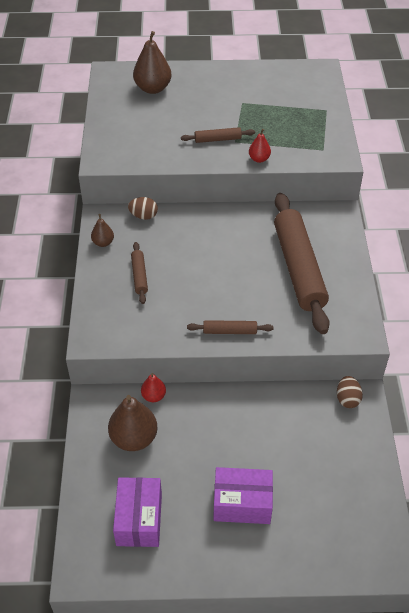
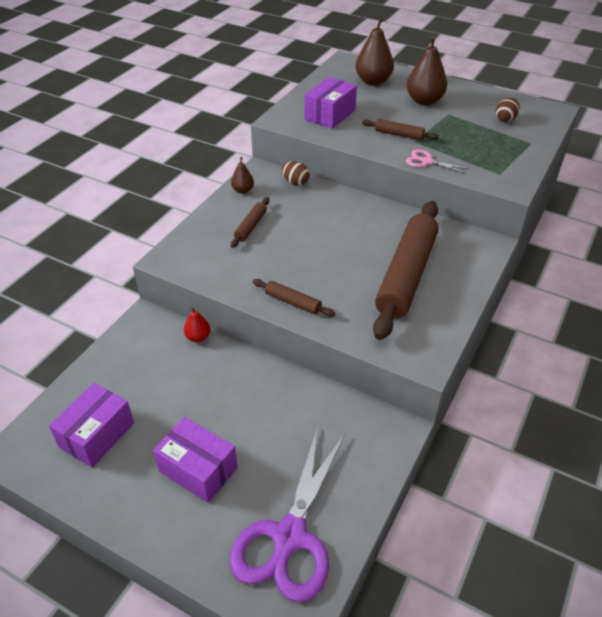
camera: 30 degrees right, 5 degrees down
(134, 438) = (151, 364): brown pear -> brown pear (424, 101)
(143, 139) = (330, 115): none -> purple box
(259, 159) = (426, 161): red pear -> pink scissors
(346, 517) = (289, 538): none -> purple scissors
(347, 399) = (381, 424): brown egg -> brown egg (505, 119)

